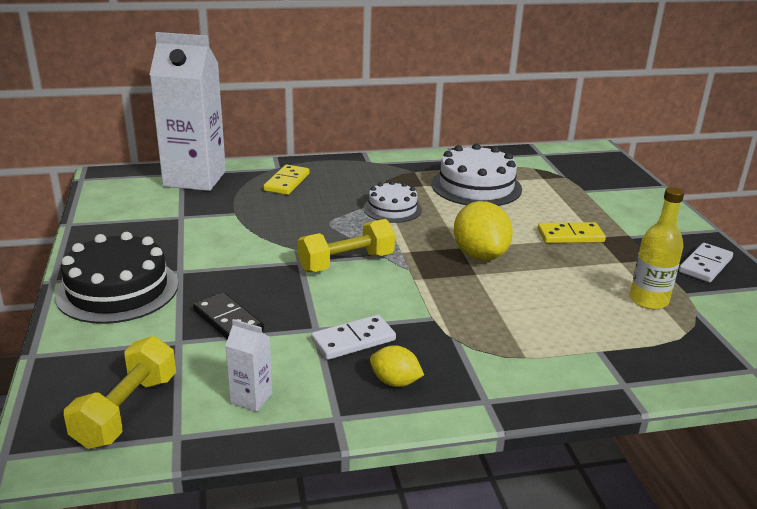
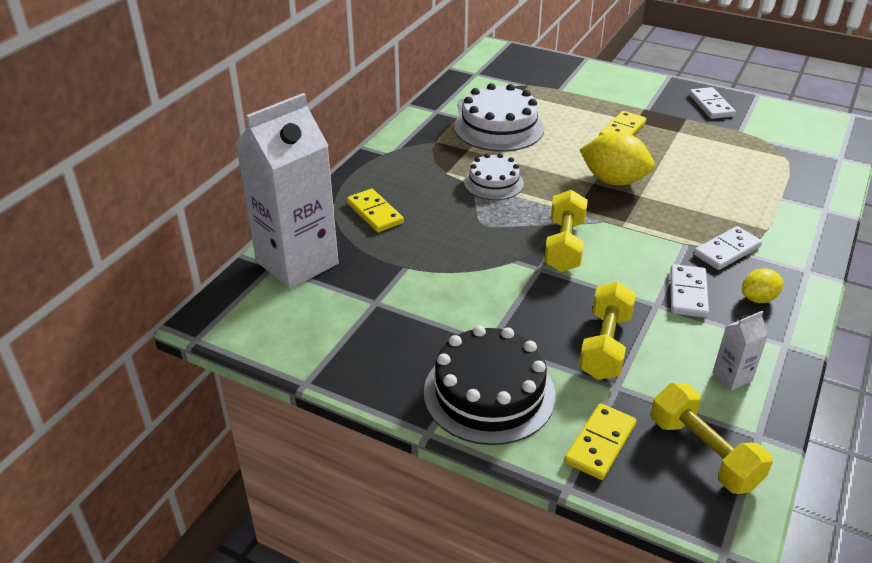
camera: 50 degrees left, 10 degrees up
(97, 355) = (600, 444): none -> yellow domino
(228, 321) = (605, 346): black domino -> yellow dumbbell
(452, 343) = (726, 251): none -> white domino
(648, 300) = (736, 148): yellow bottle -> none

